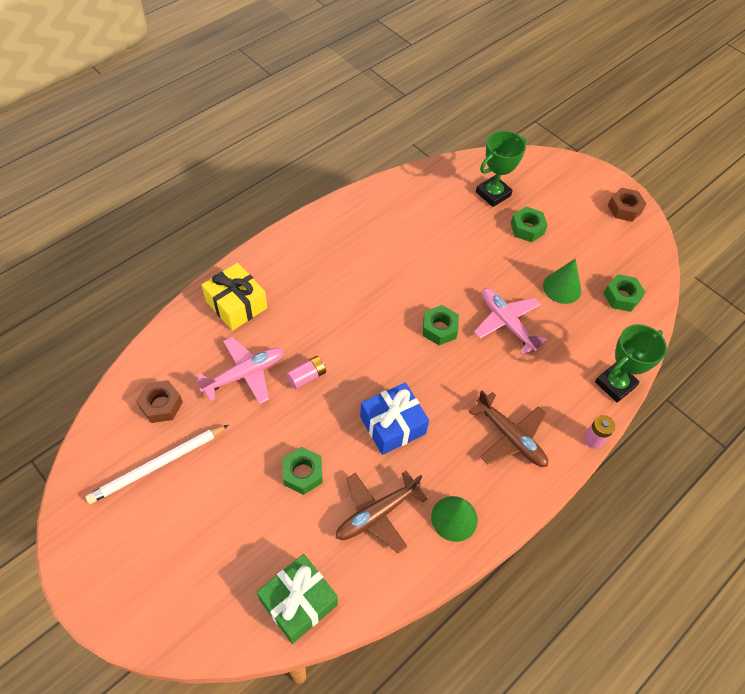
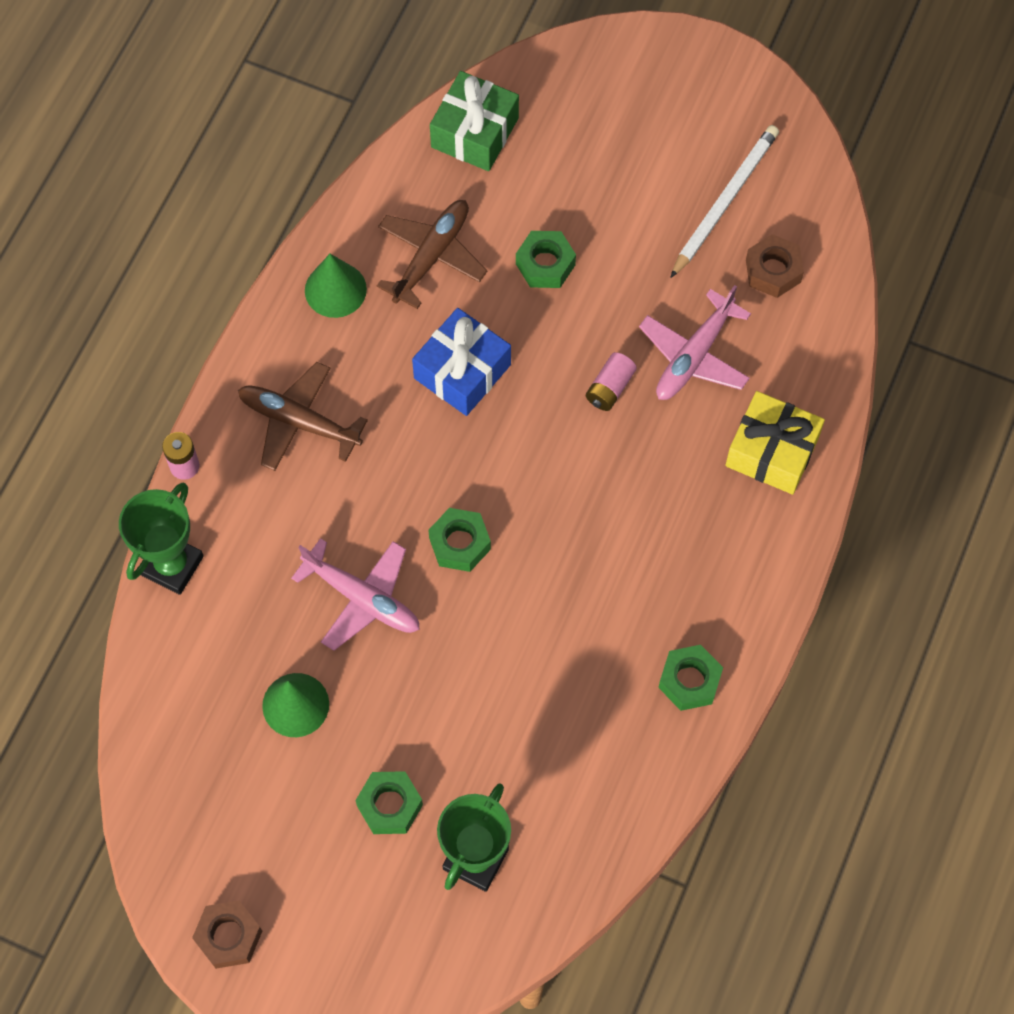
camera: 160 degrees right, 10 degrees up
(621, 297) = (194, 731): green nut -> green nut (689, 681)

